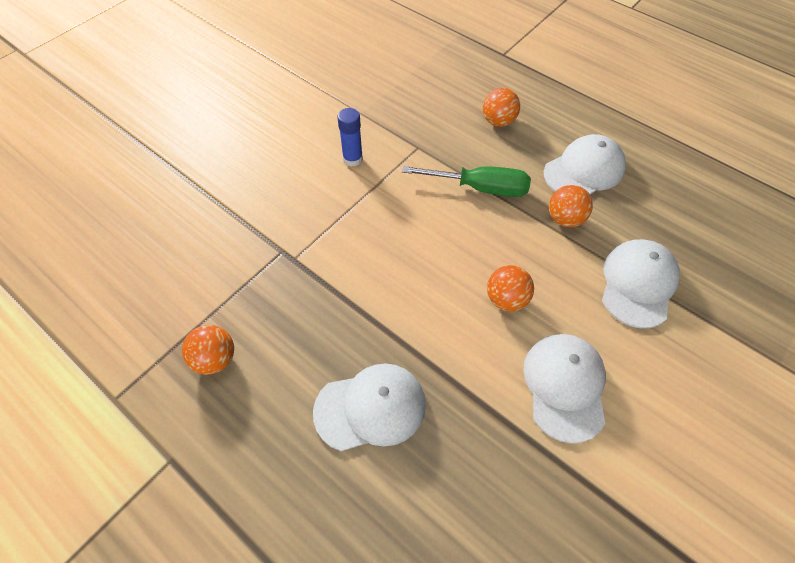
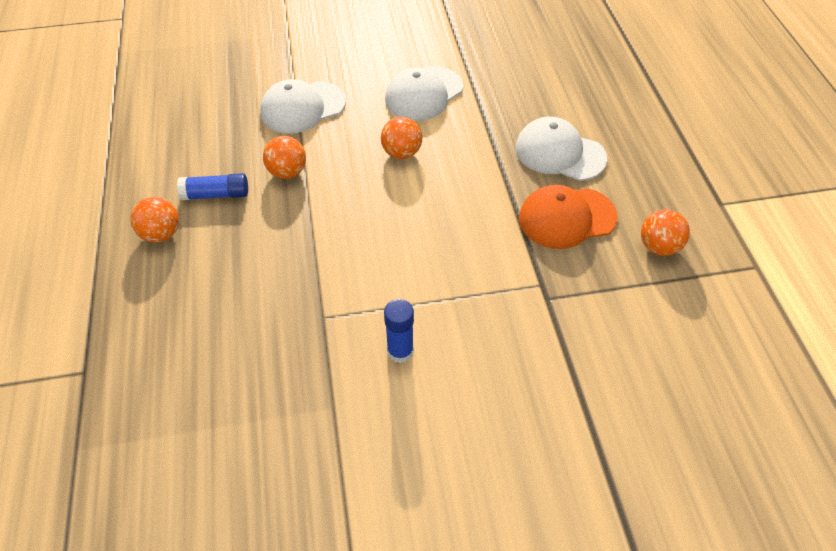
camera: 140 degrees left, 5 degrees down
(313, 333) = (566, 218): none -> orange cap
(481, 188) = (317, 238): green screwdriver -> none
(498, 121) = (214, 290): orange ball -> orange ball (161, 234)
(584, 170) = (216, 194): white cap -> blue glue stick

